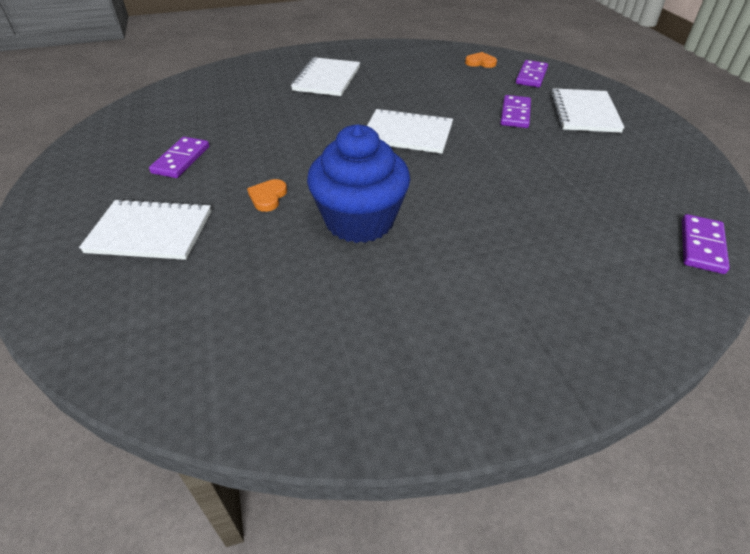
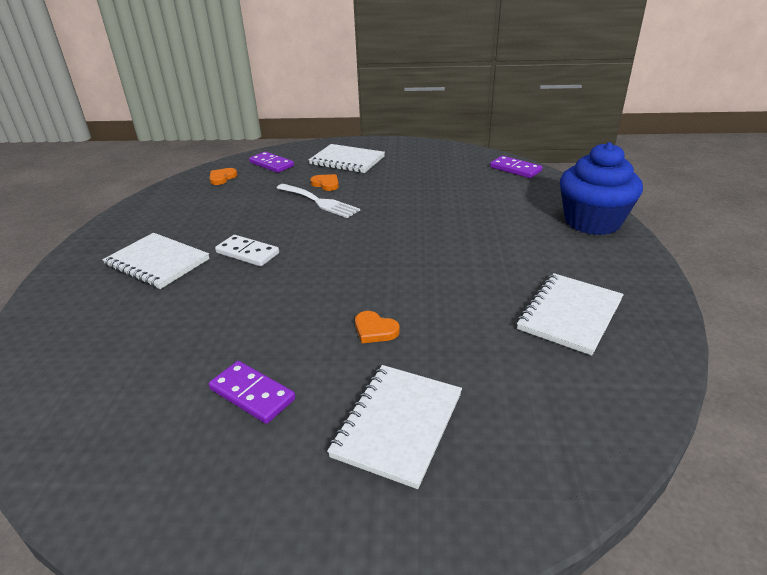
camera: 70 degrees left, 10 degrees down
(359, 109) = (247, 253): none -> white domino
(359, 221) = (439, 282): blue cupcake -> blue cupcake (592, 222)
(407, 134) = (317, 235): white notebook -> white notebook (569, 315)
(474, 119) = (319, 202): none -> white fork
(515, 114) = (326, 184): purple domino -> orange heart

